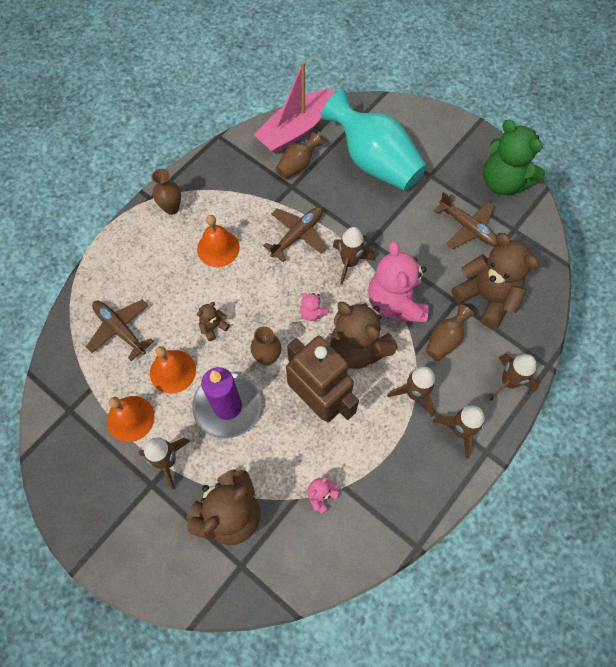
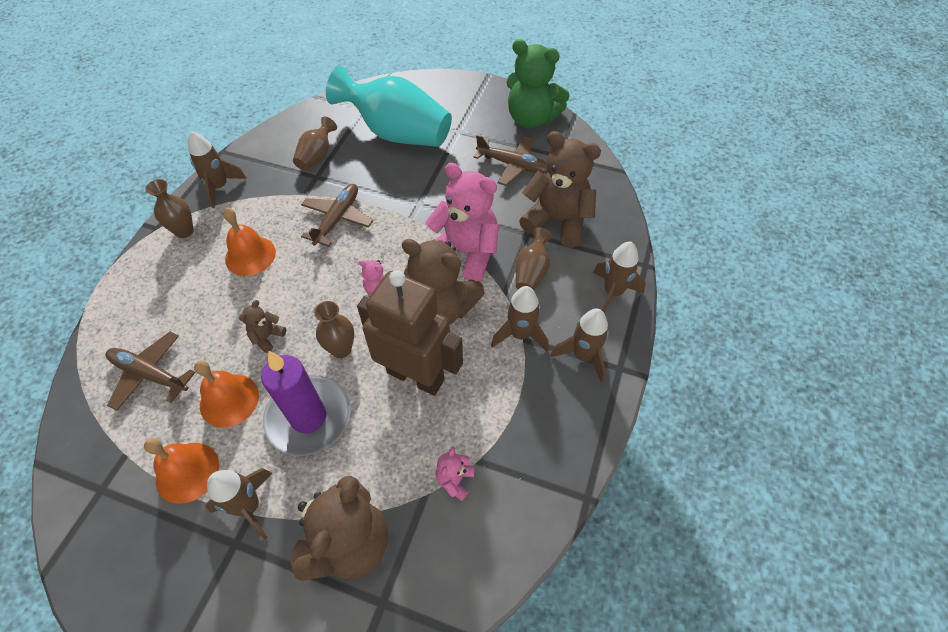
camera: 20 degrees left, 10 degrees down
(295, 130) = (305, 126): pink boat -> none
(349, 263) = (403, 229): brown rocket -> brown rocket (220, 187)
(395, 302) = (466, 252): pink teddy bear -> pink teddy bear turned 150 degrees clockwise

